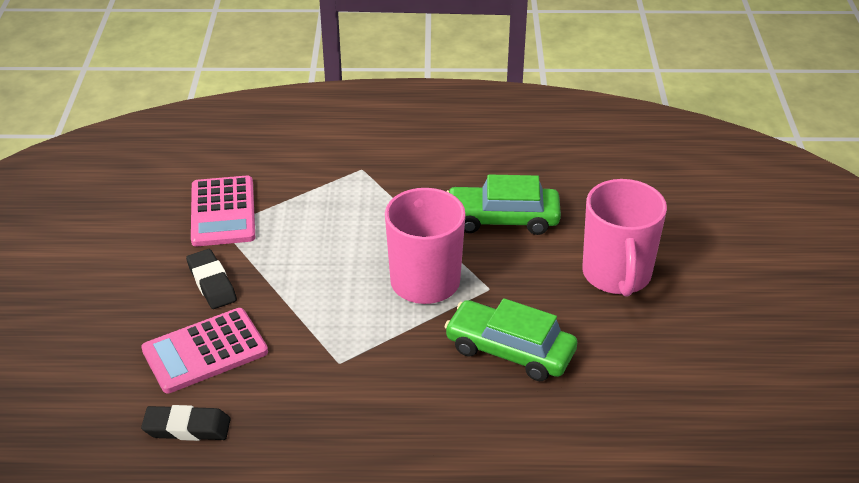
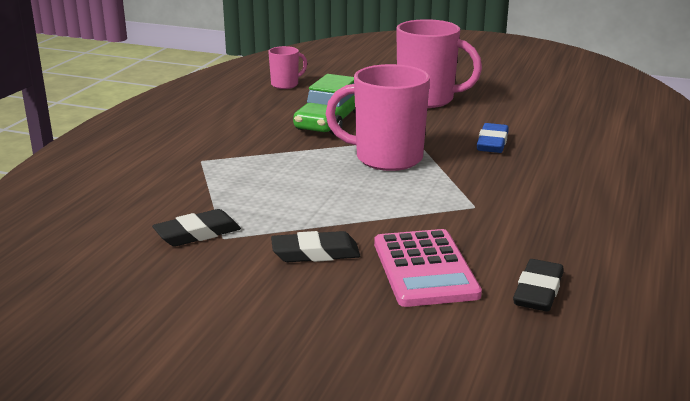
camera: 70 degrees left, 15 degrees down
(223, 212) = (197, 234): pink calculator -> black eraser
(510, 350) = (492, 143): green car -> blue eraser
(590, 160) = (285, 84): none -> pink mug

